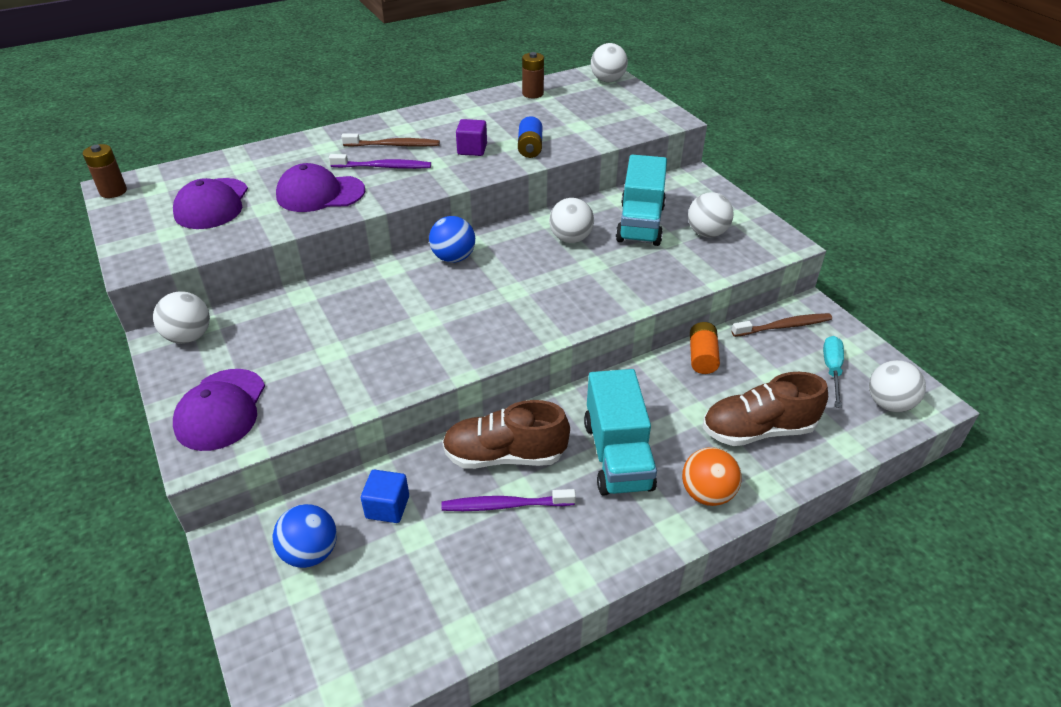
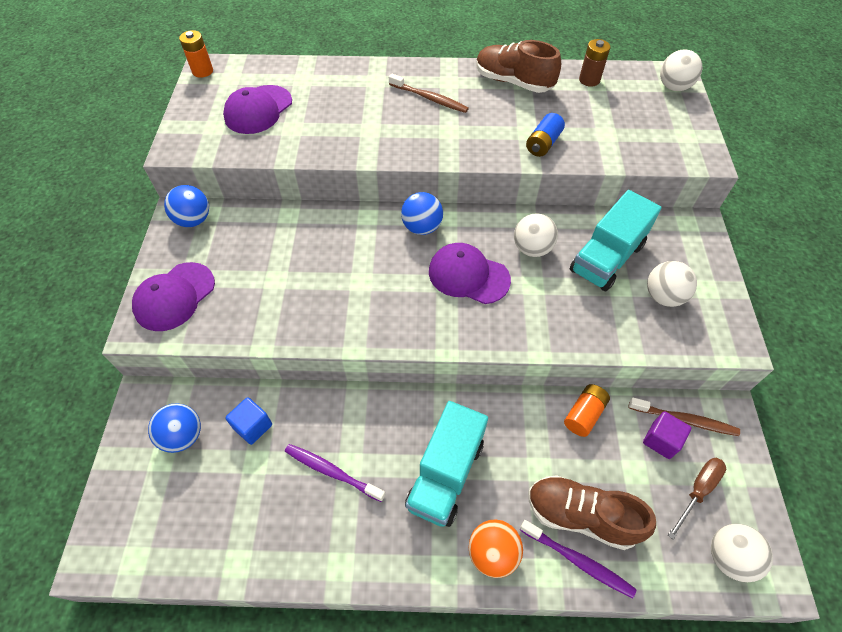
camera: 30 degrees right, 15 degrees up
(113, 191) = (202, 71): brown battery -> orange battery
(189, 337) = (194, 220): white ball -> blue ball
(320, 194) = (340, 130): purple cap -> purple cap (468, 275)
(383, 167) = (405, 119): purple toothbrush -> purple toothbrush (577, 560)
(472, 149) = (491, 127): purple cube -> purple cube (661, 440)
(504, 456) = (360, 426): brown shoe -> brown shoe (513, 82)
(832, 370) = (698, 491): turquoise screwdriver -> brown screwdriver

